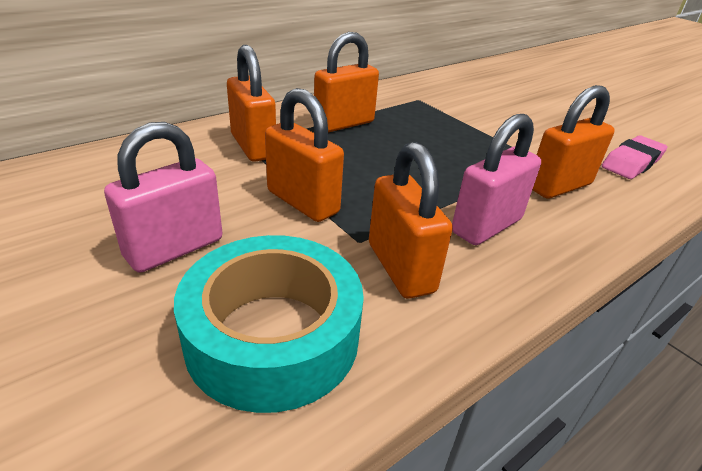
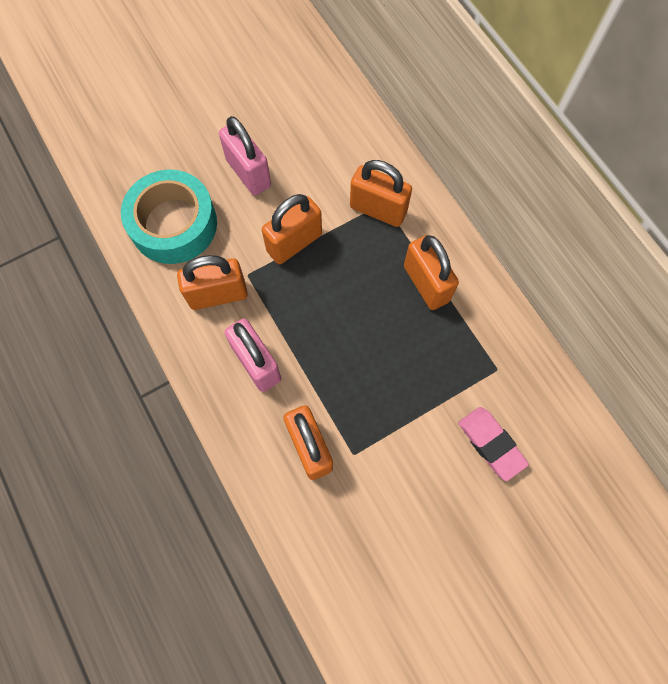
camera: 100 degrees right, 35 degrees up
(253, 146) = (378, 210): orange padlock -> orange padlock turned 45 degrees clockwise
(632, 163) = (352, 549): pink eraser -> pink eraser (491, 444)

